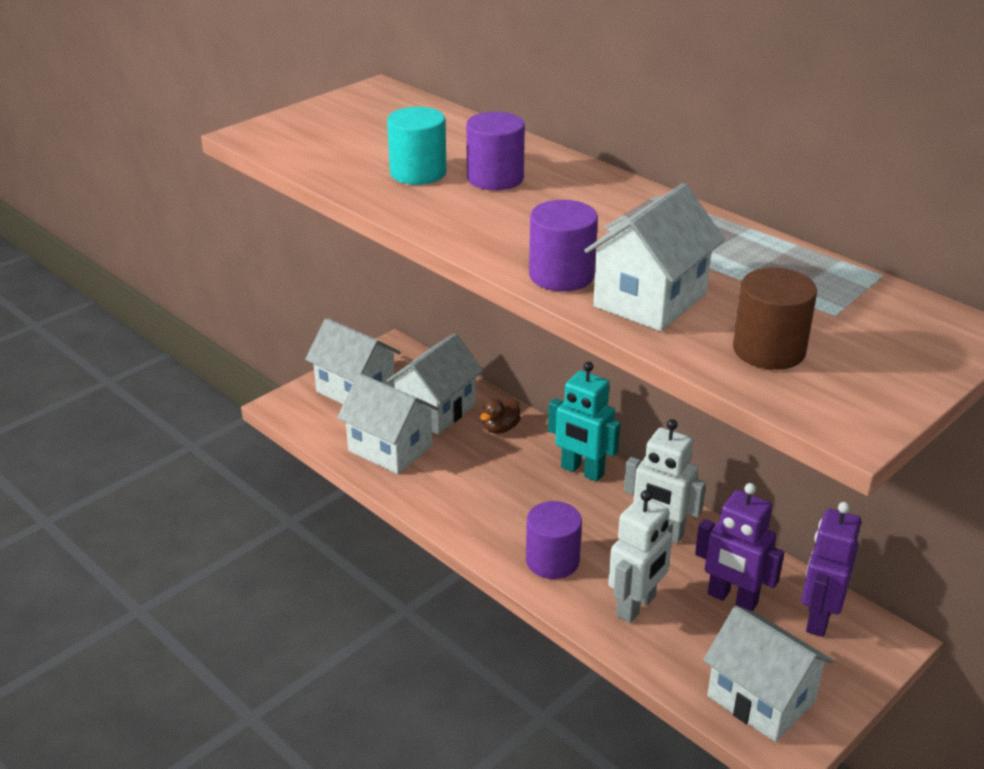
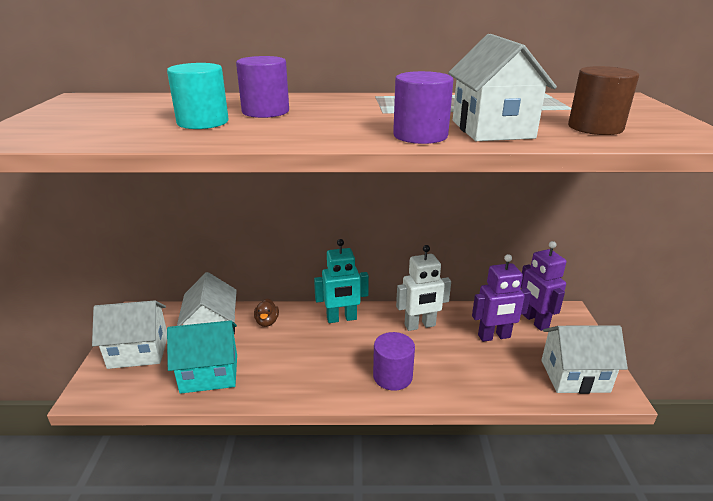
camera: 45 degrees left, 5 degrees down
(390, 448) = (209, 374): white house -> turquoise house
(636, 606) = (464, 371): white robot -> none

